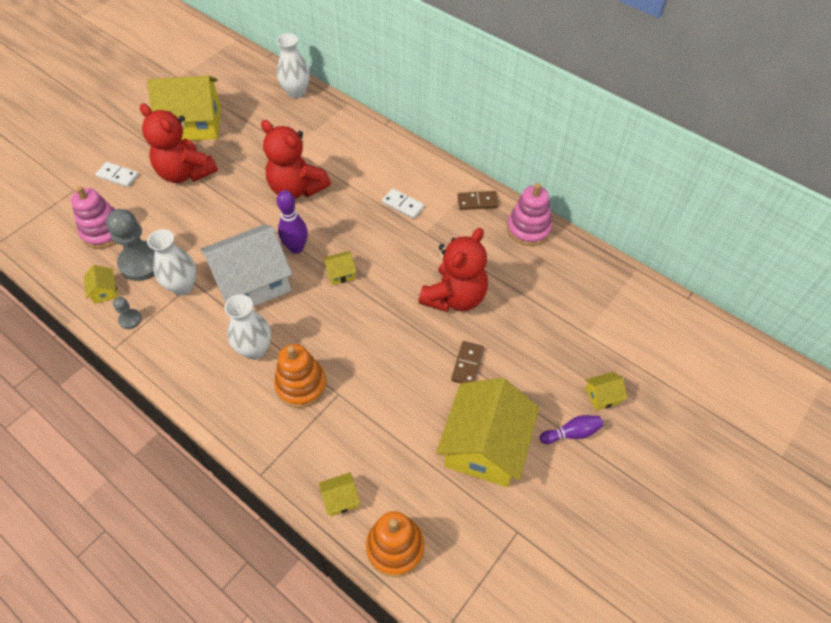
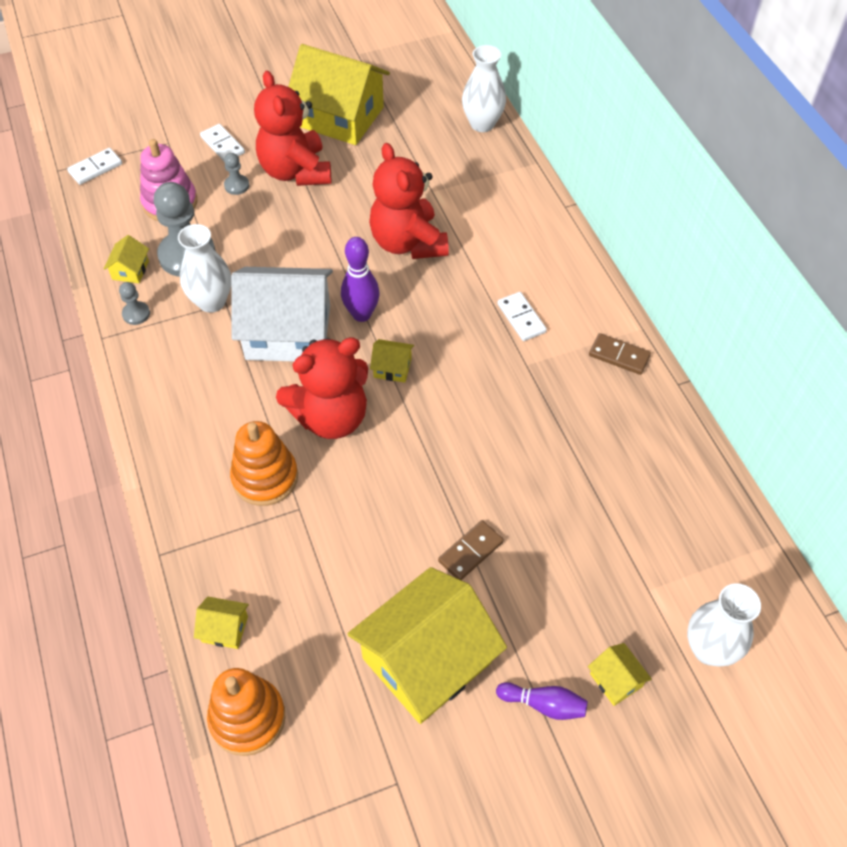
camera: 30 degrees right, 0 degrees up
(26, 231) = (95, 168): none -> white domino
(147, 199) = (236, 185): none -> grey pawn
(255, 349) = (242, 411): white vase -> white vase (709, 649)
(455, 297) = (510, 462): red teddy bear -> red teddy bear (331, 417)
(528, 229) = (663, 421): pink stacking toy -> none
(602, 396) = (616, 680): yellow house -> yellow house turned 45 degrees clockwise

